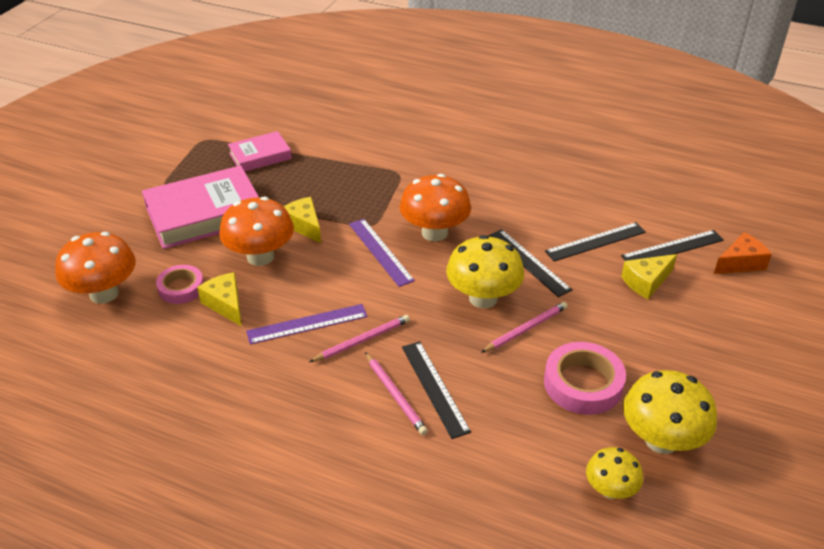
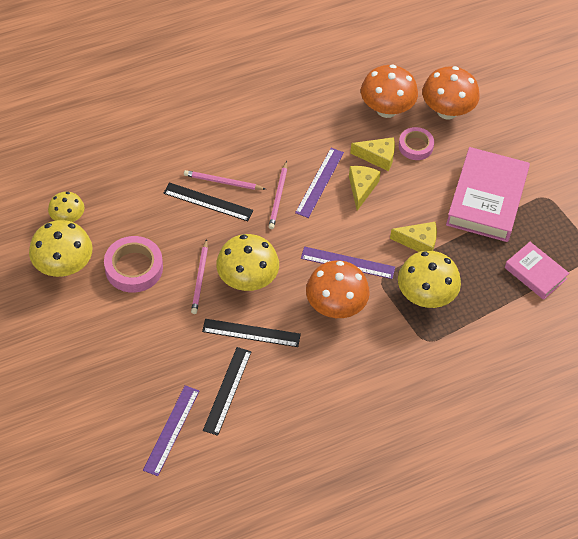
camera: 130 degrees right, 15 degrees up
(260, 156) = (535, 273): pink book -> pink book turned 60 degrees counterclockwise
(260, 257) = (408, 200): orange mushroom -> orange mushroom (386, 109)
(357, 194) = (425, 296): none -> yellow mushroom
(646, 282) = (163, 379): yellow cheese -> yellow cheese (361, 188)
(672, 248) = (171, 430): black ruler -> purple ruler
(740, 263) = (114, 455): orange cheese -> none

